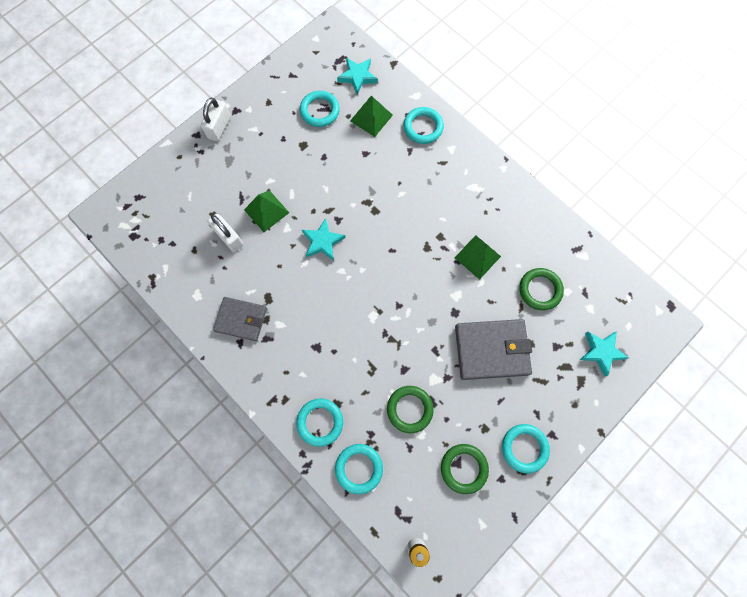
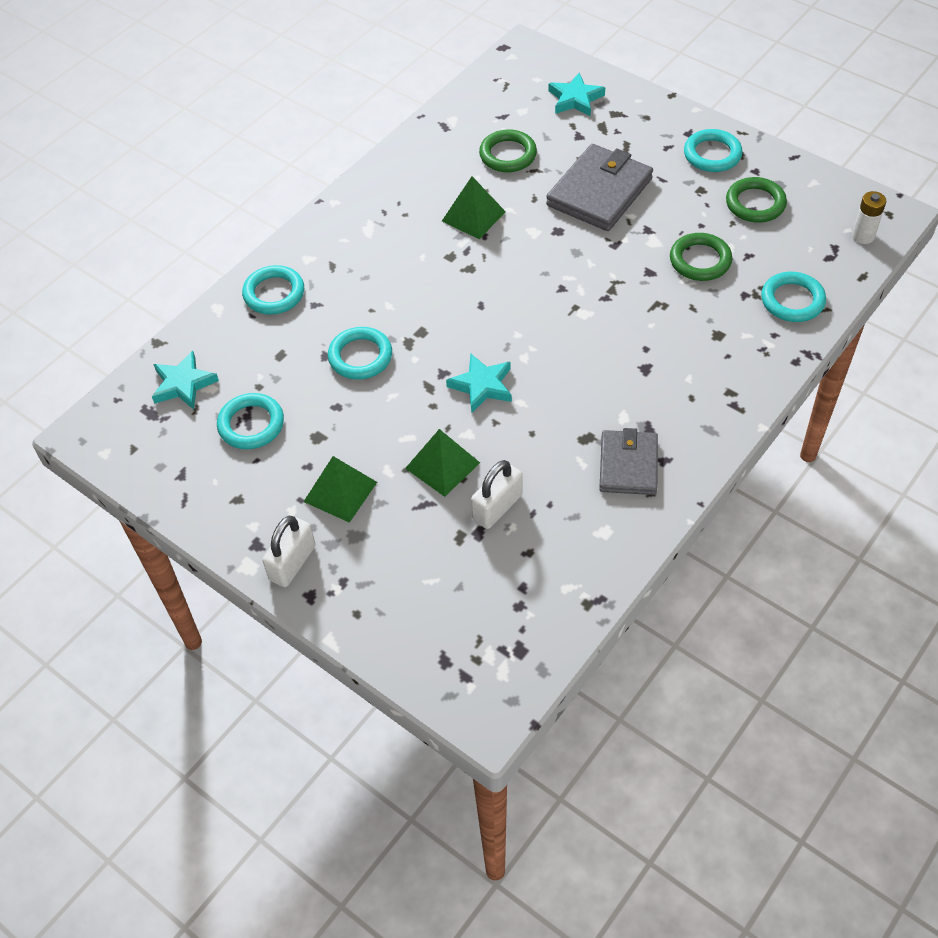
camera: 95 degrees left, 20 degrees down
(219, 127) = (292, 563): white padlock -> white padlock turned 75 degrees counterclockwise
(320, 422) = (748, 348): turquoise ring -> turquoise ring (360, 356)
(371, 118) = (260, 357): green pyramid -> green pyramid (340, 492)
(491, 350) = (599, 192): grey wallet -> grey wallet turned 45 degrees clockwise

